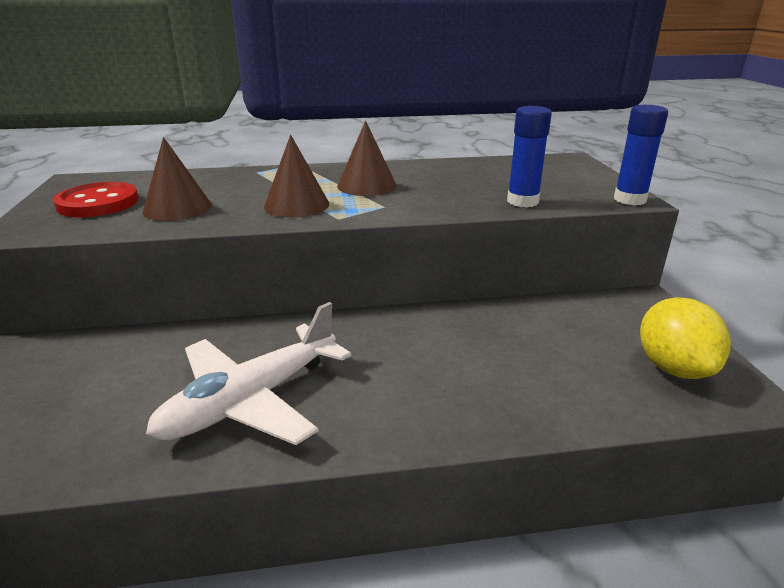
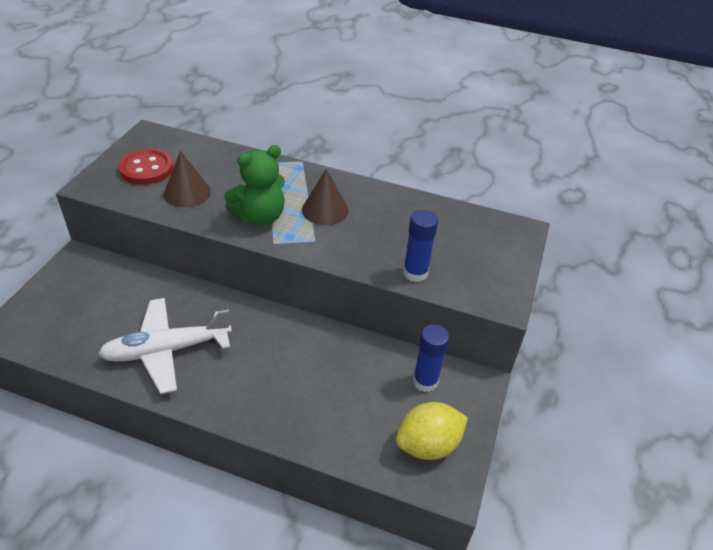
camera: 25 degrees right, 15 degrees up
(296, 205) = (260, 217): brown cone -> green teddy bear
(629, 199) = (500, 303): blue glue stick -> blue glue stick (425, 381)
(673, 368) = (428, 445): yellow lemon -> yellow lemon turned 45 degrees clockwise

